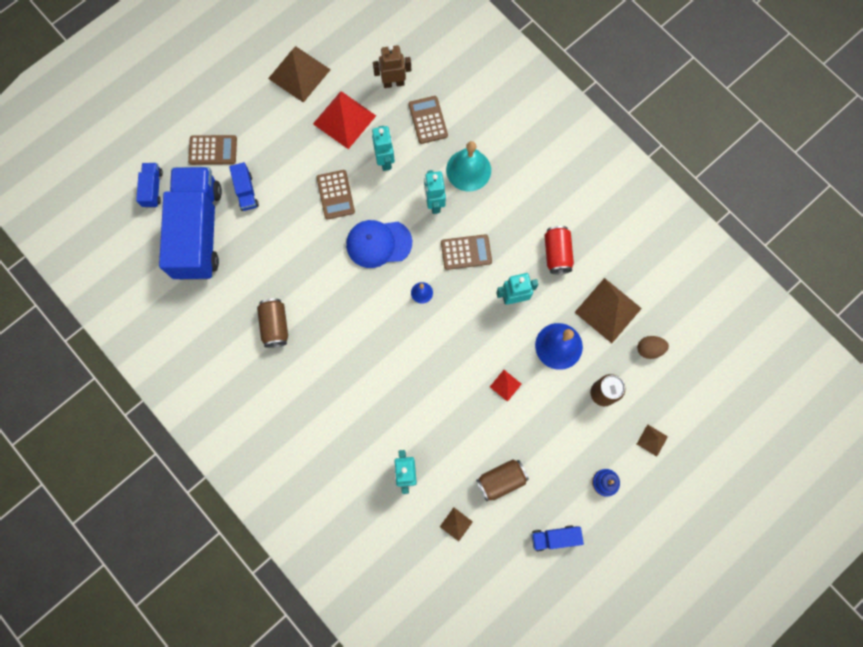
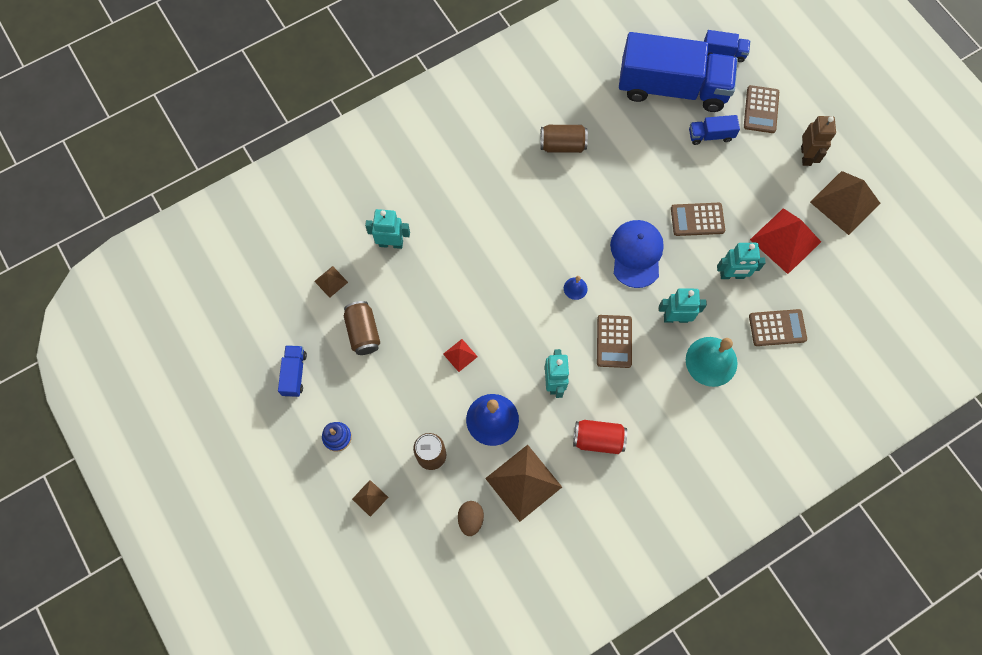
camera: 100 degrees right, 5 degrees down
(393, 83) = (827, 298): brown robot -> brown robot (806, 155)

